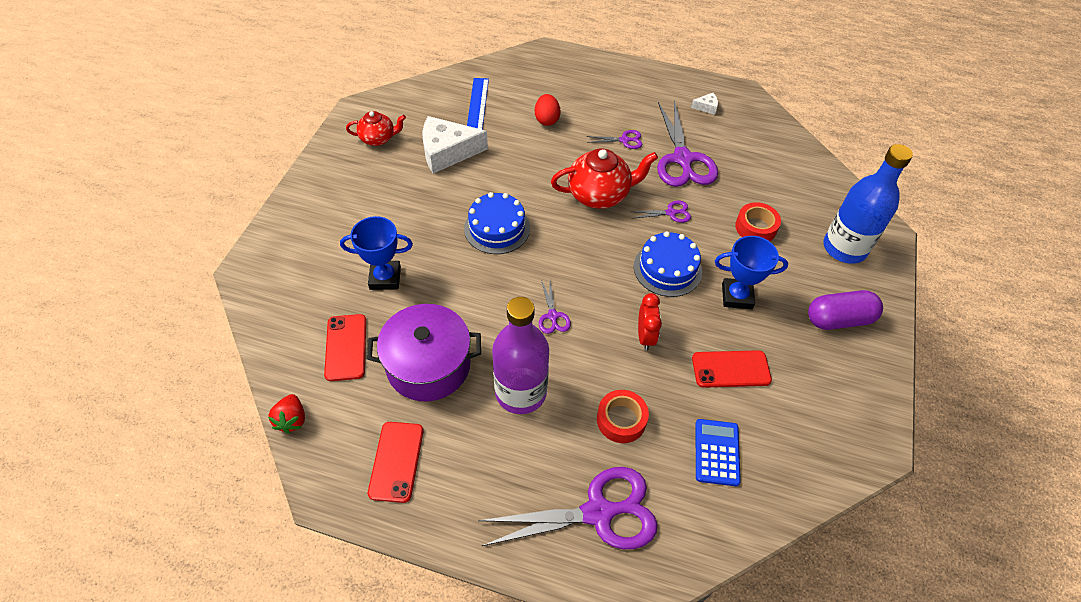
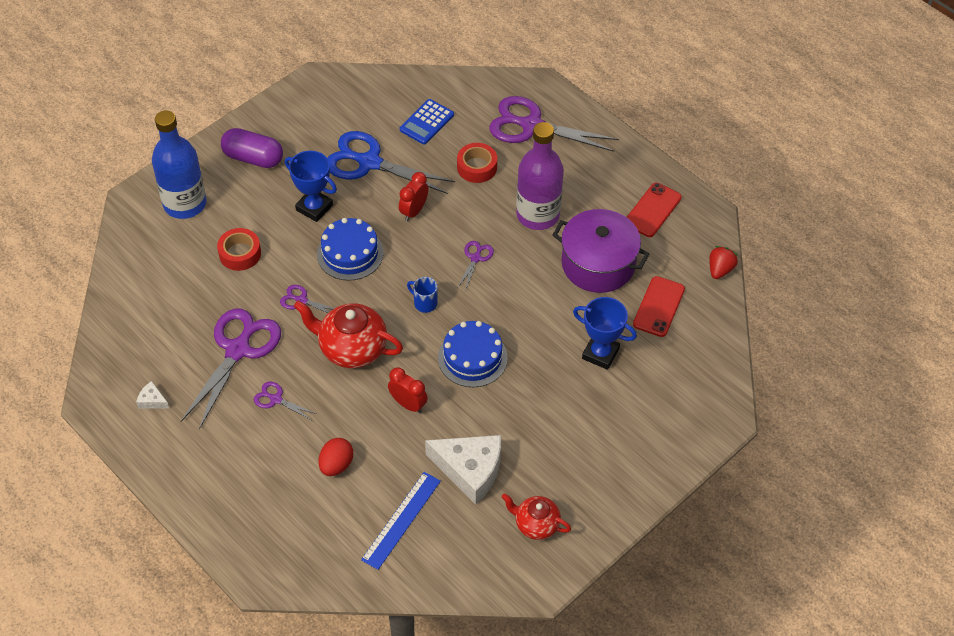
camera: 150 degrees left, 0 degrees up
(524, 175) = (408, 404): none -> red clock
(569, 254) = (424, 303): none -> blue mug
(731, 369) = (369, 163): red phone -> blue scissors

